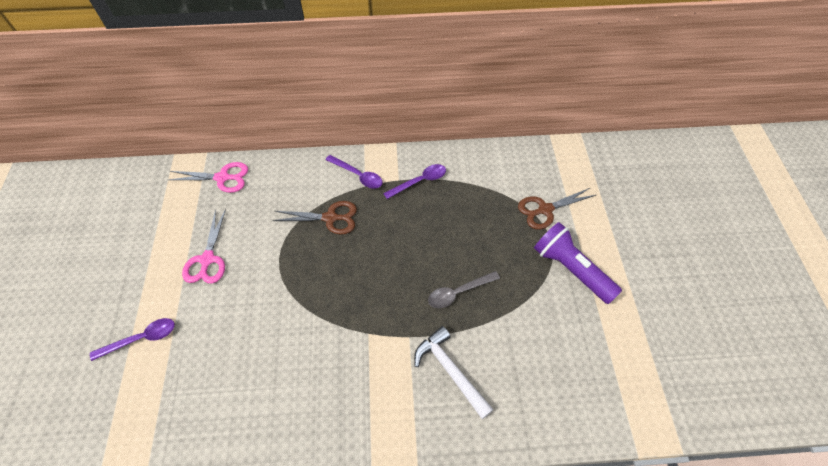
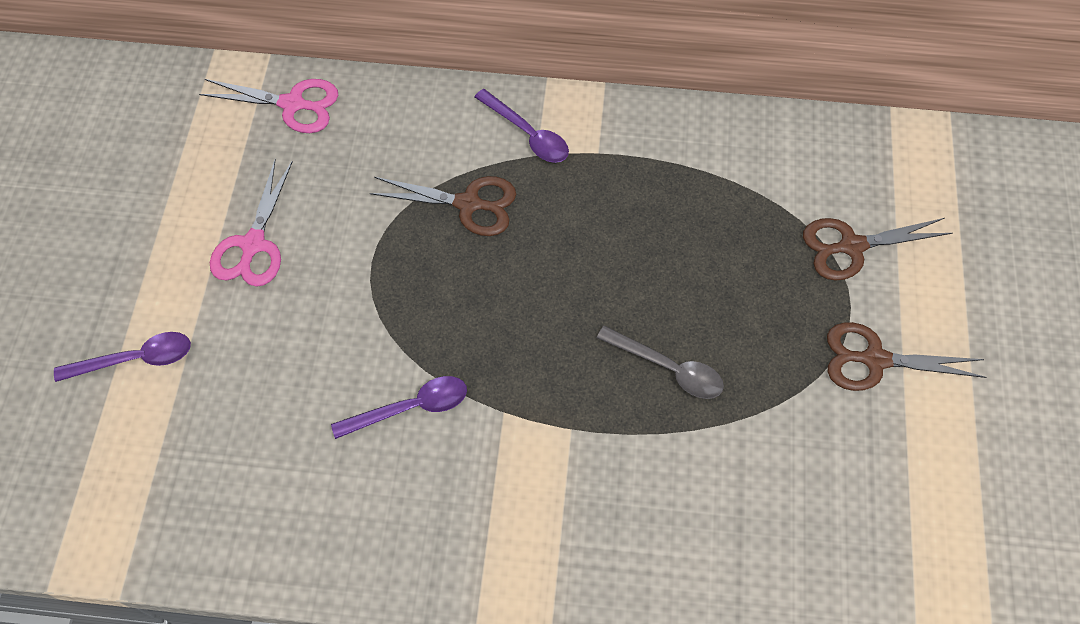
camera: 10 degrees right, 5 degrees up
(419, 181) = (635, 161): purple spoon -> purple spoon (410, 408)
(450, 370) = (631, 496): white hammer -> none
(458, 292) = (668, 368): grey spoon -> grey spoon turned 135 degrees counterclockwise
(570, 269) = (874, 359): purple flashlight -> brown scissors

